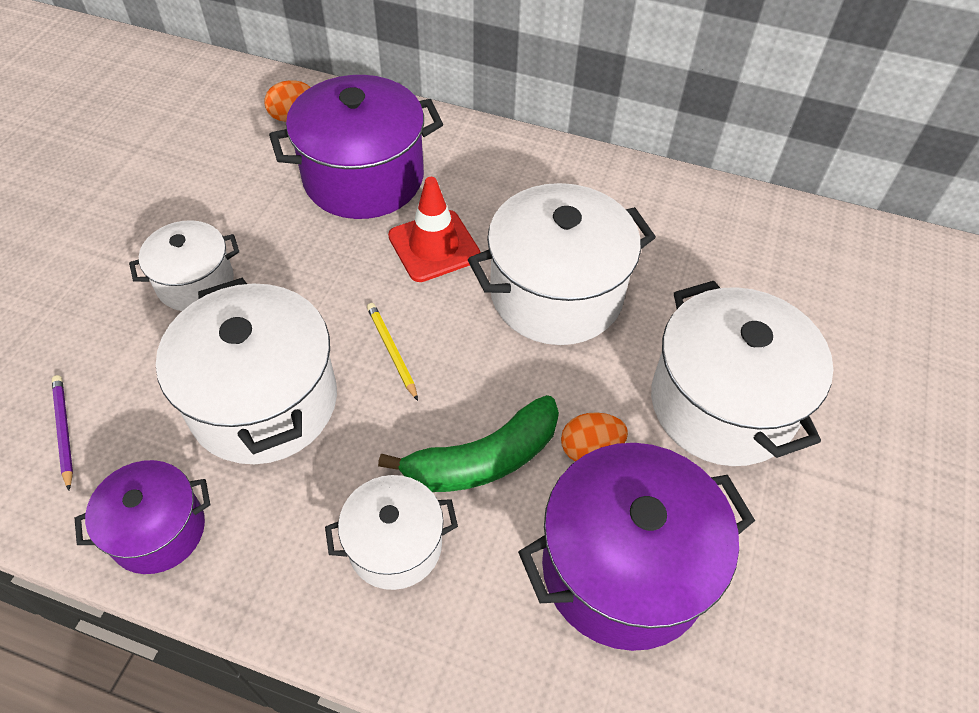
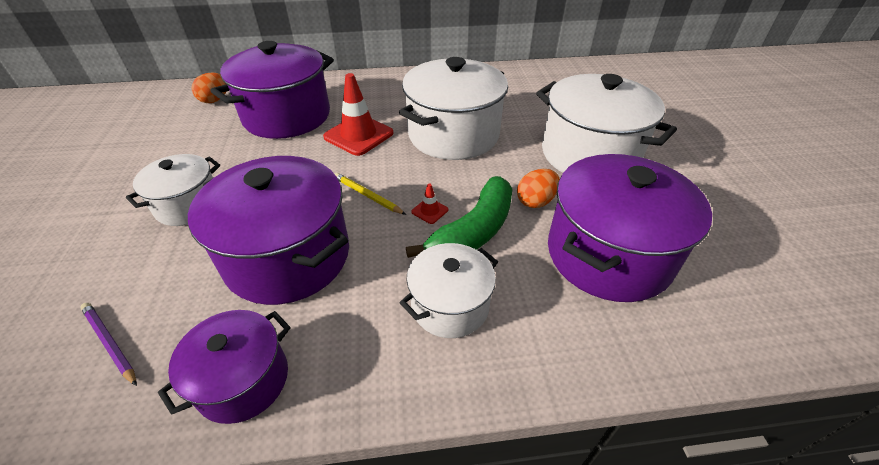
camera: 25 degrees left, 10 degrees down
(264, 401) = (288, 256): white pot -> purple pot
(450, 406) = (429, 211): none -> red traffic cone

